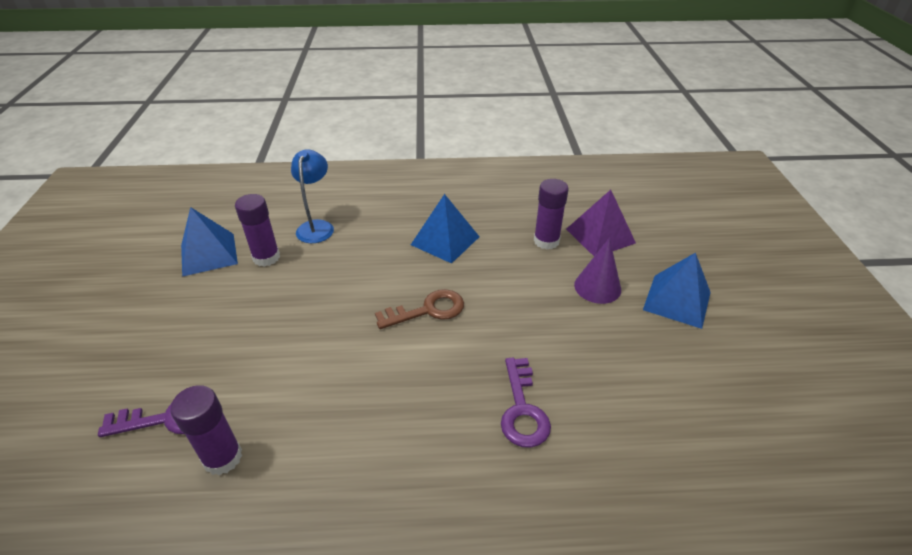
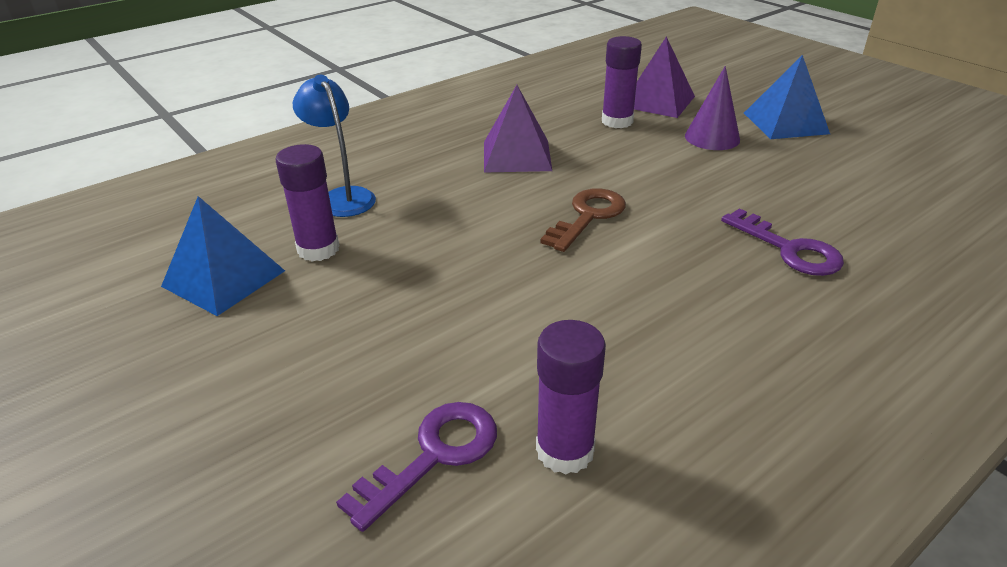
camera: 35 degrees left, 5 degrees down
(445, 240) = (517, 155): blue pyramid -> purple pyramid

